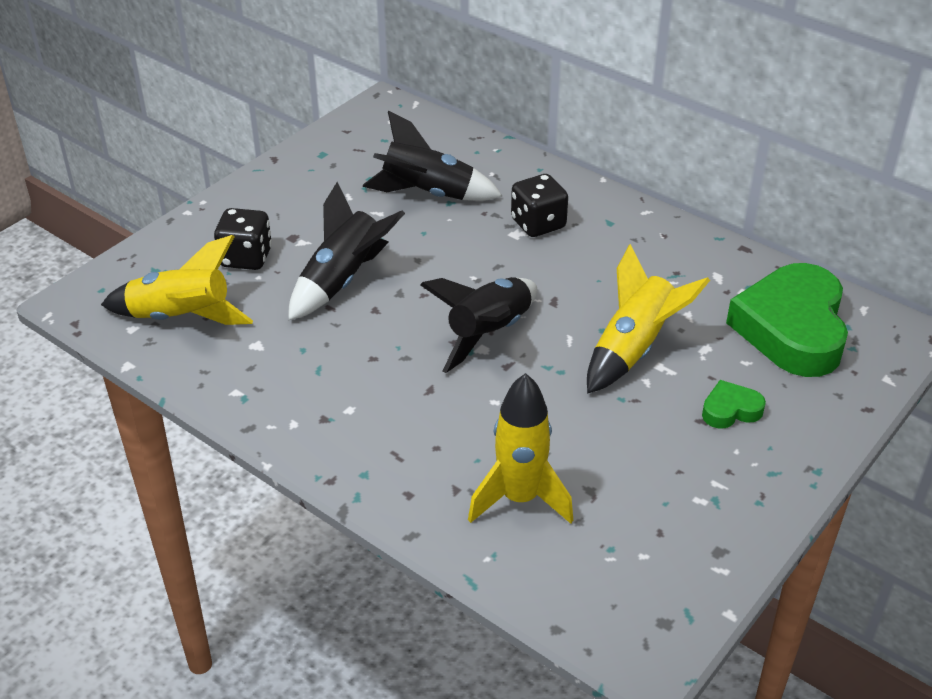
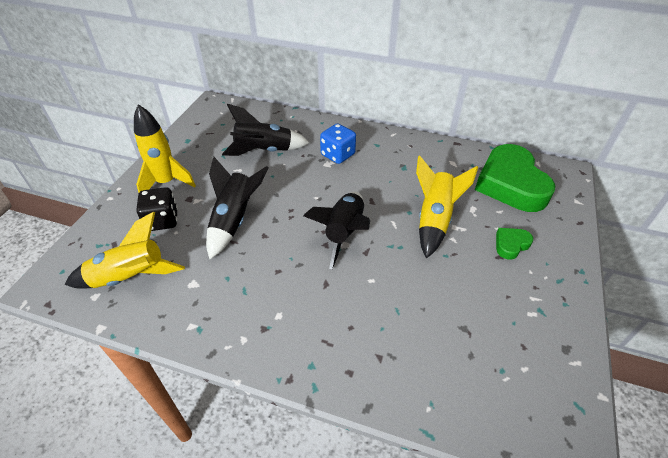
camera: 20 degrees left, 5 degrees up
(520, 499) = (425, 350): yellow rocket -> yellow rocket (166, 183)
(538, 224) = (337, 155): black dice -> blue dice

